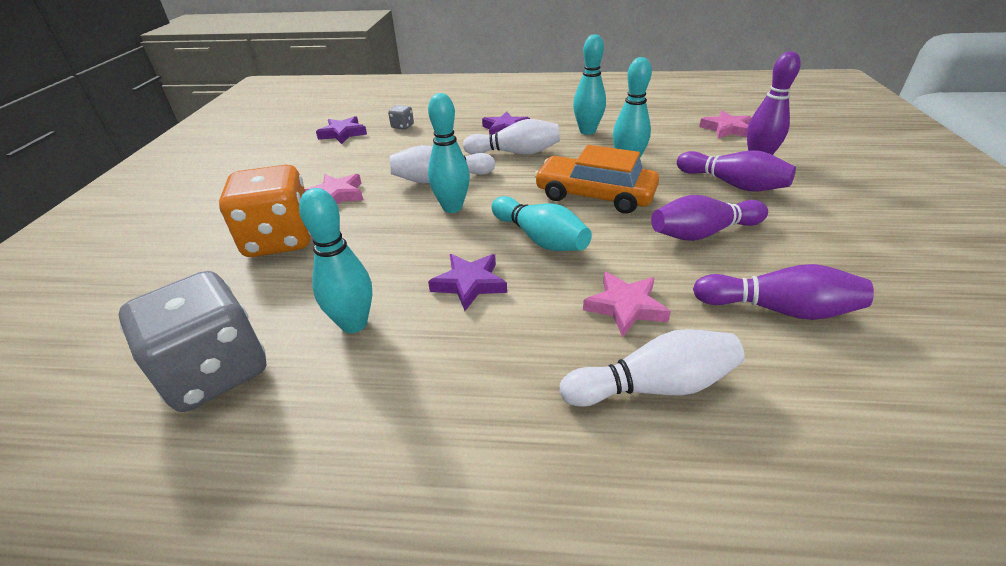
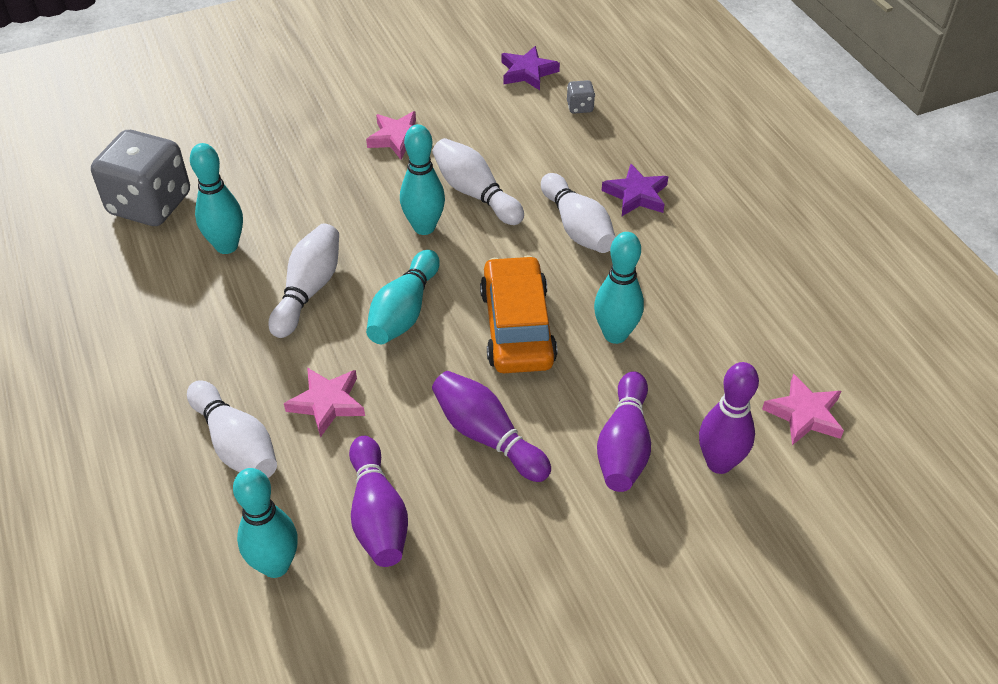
camera: 60 degrees right, 10 degrees up
(280, 240) = (308, 145): orange dice -> none
(469, 284) = (308, 290): purple star -> white bowling pin
(587, 131) = (686, 271): turquoise bowling pin -> turquoise bowling pin (275, 565)

